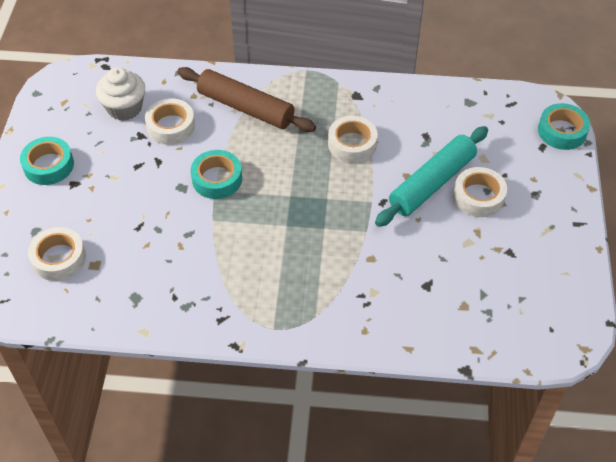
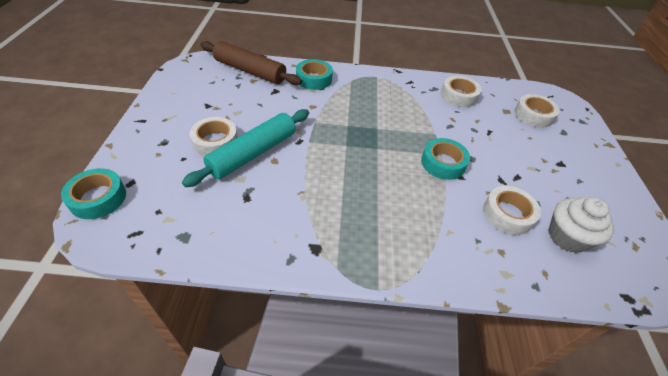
camera: 175 degrees right, 5 degrees down
(48, 165) = (594, 179): turquoise tape -> turquoise tape (314, 79)
(245, 108) = (439, 234): brown rolling pin -> brown rolling pin (250, 71)
(352, 144) = (323, 191): white tape -> white tape (459, 96)

